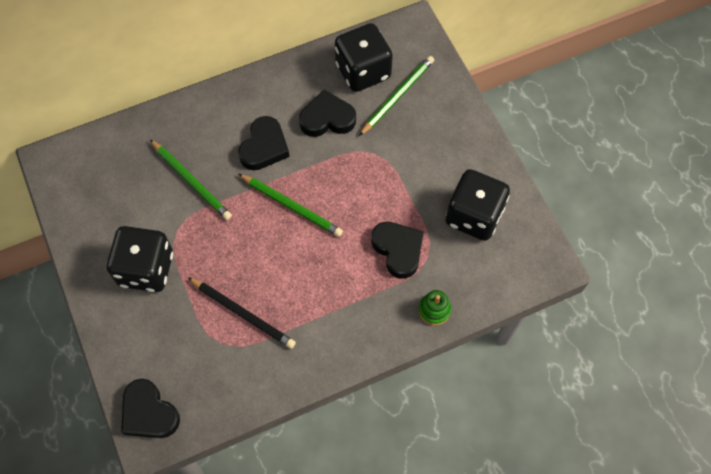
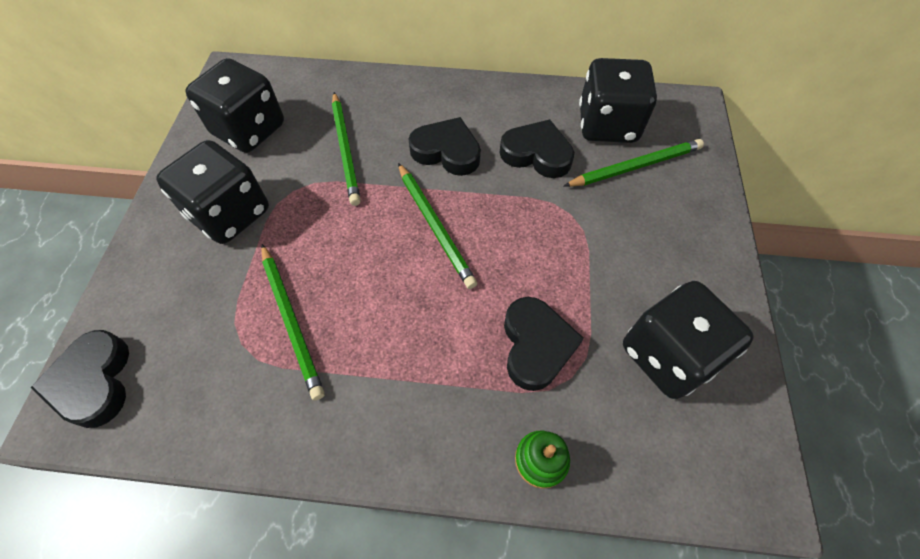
camera: 30 degrees right, 5 degrees down
(107, 201) = (249, 130): none -> black dice
(243, 313) = (292, 320): black pencil -> green pencil
(264, 147) = (446, 151): black heart -> black heart turned 120 degrees counterclockwise

